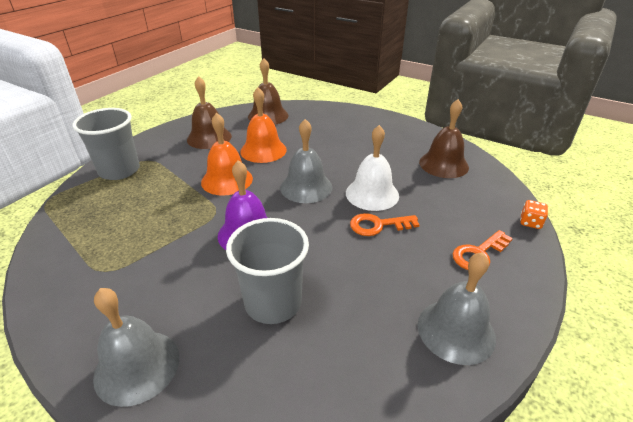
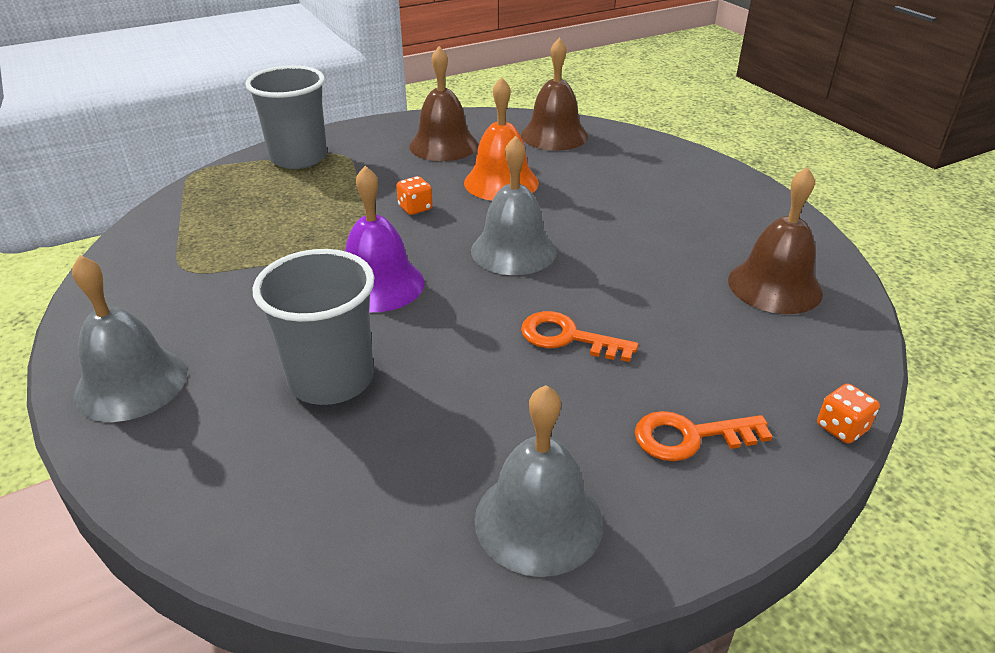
camera: 30 degrees right, 0 degrees up
(227, 180) = (415, 208): orange bell -> orange dice
(372, 194) = (603, 291): white bell -> none

